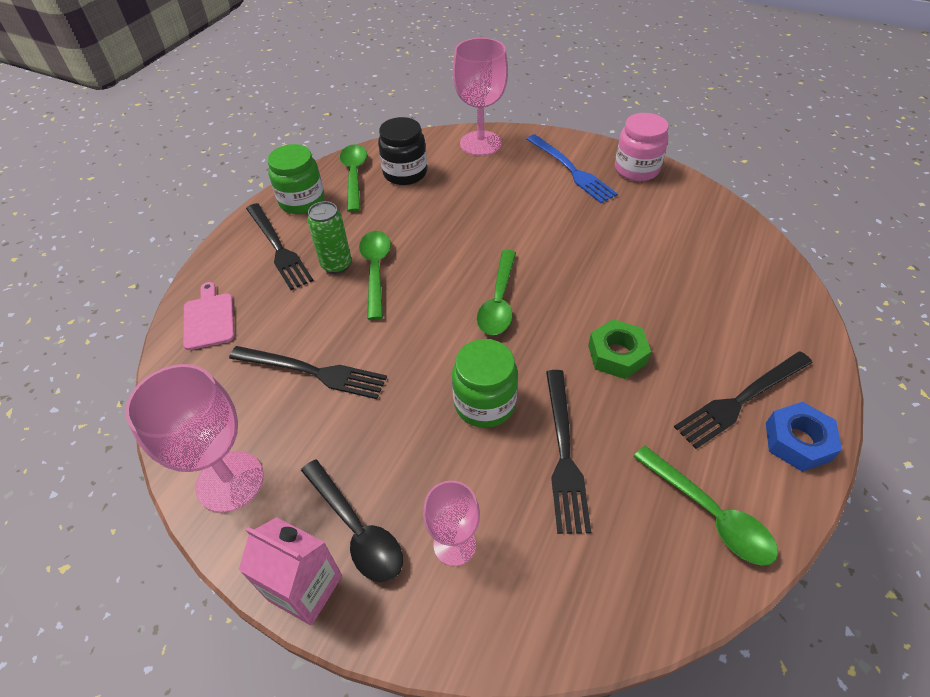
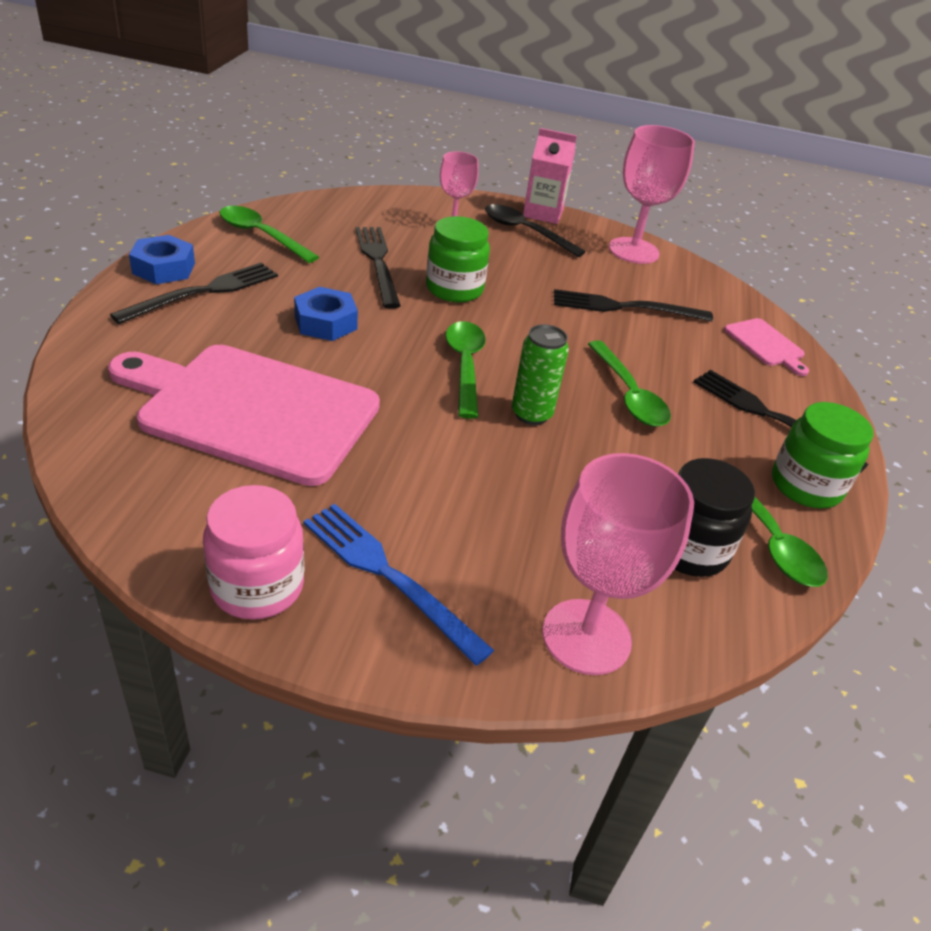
camera: 160 degrees right, 10 degrees down
(336, 265) = (680, 399): green can -> green can (531, 414)
(617, 354) = (325, 322): green nut -> blue nut
(662, 266) = (251, 410): none -> pink cutting board

